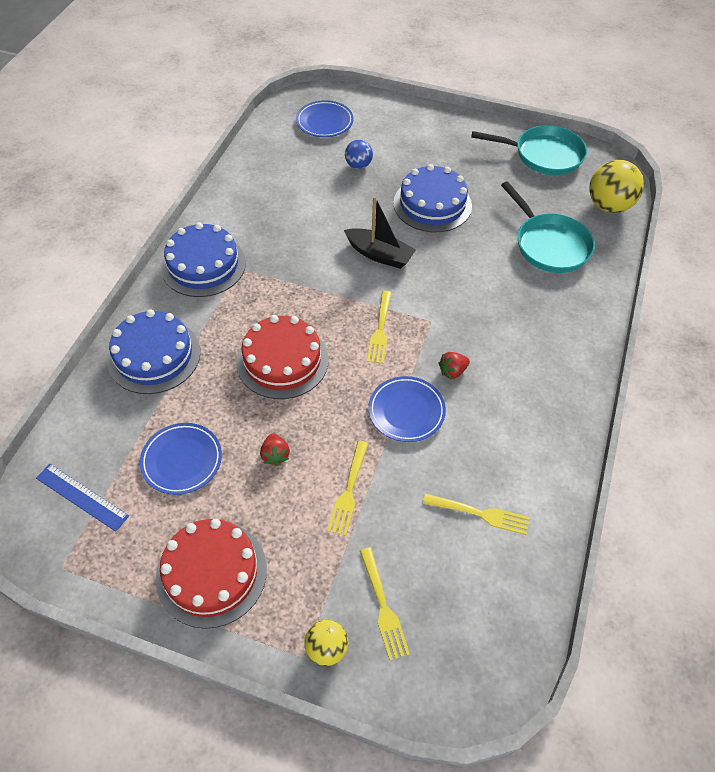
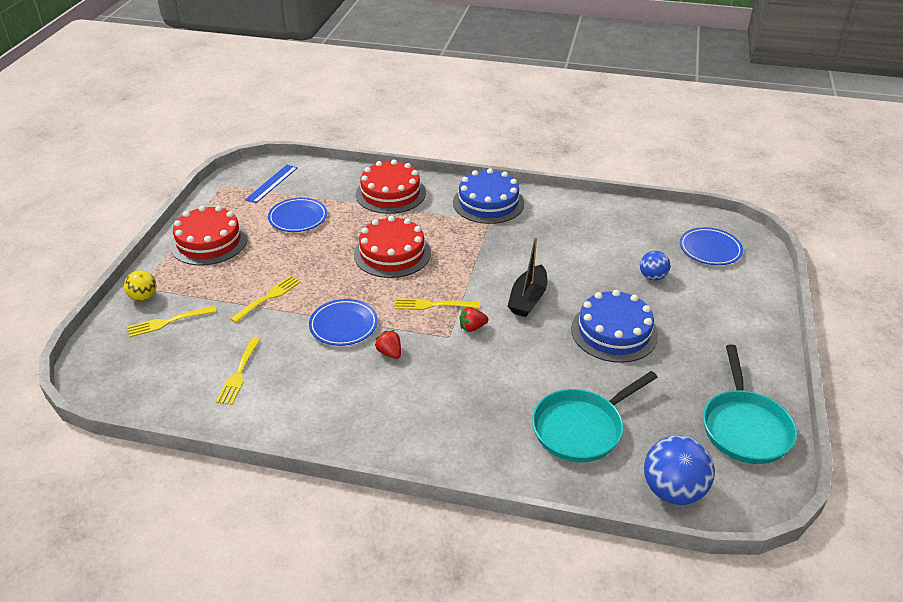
camera: 85 degrees right, 15 degrees down
(154, 355) = (390, 193): blue cake -> red cake
(275, 455) = (301, 259): red strawberry -> red strawberry (472, 327)
(349, 490) = (268, 298): yellow fork -> yellow fork turned 120 degrees clockwise
(608, 206) = (673, 490): yellow ball -> blue ball

